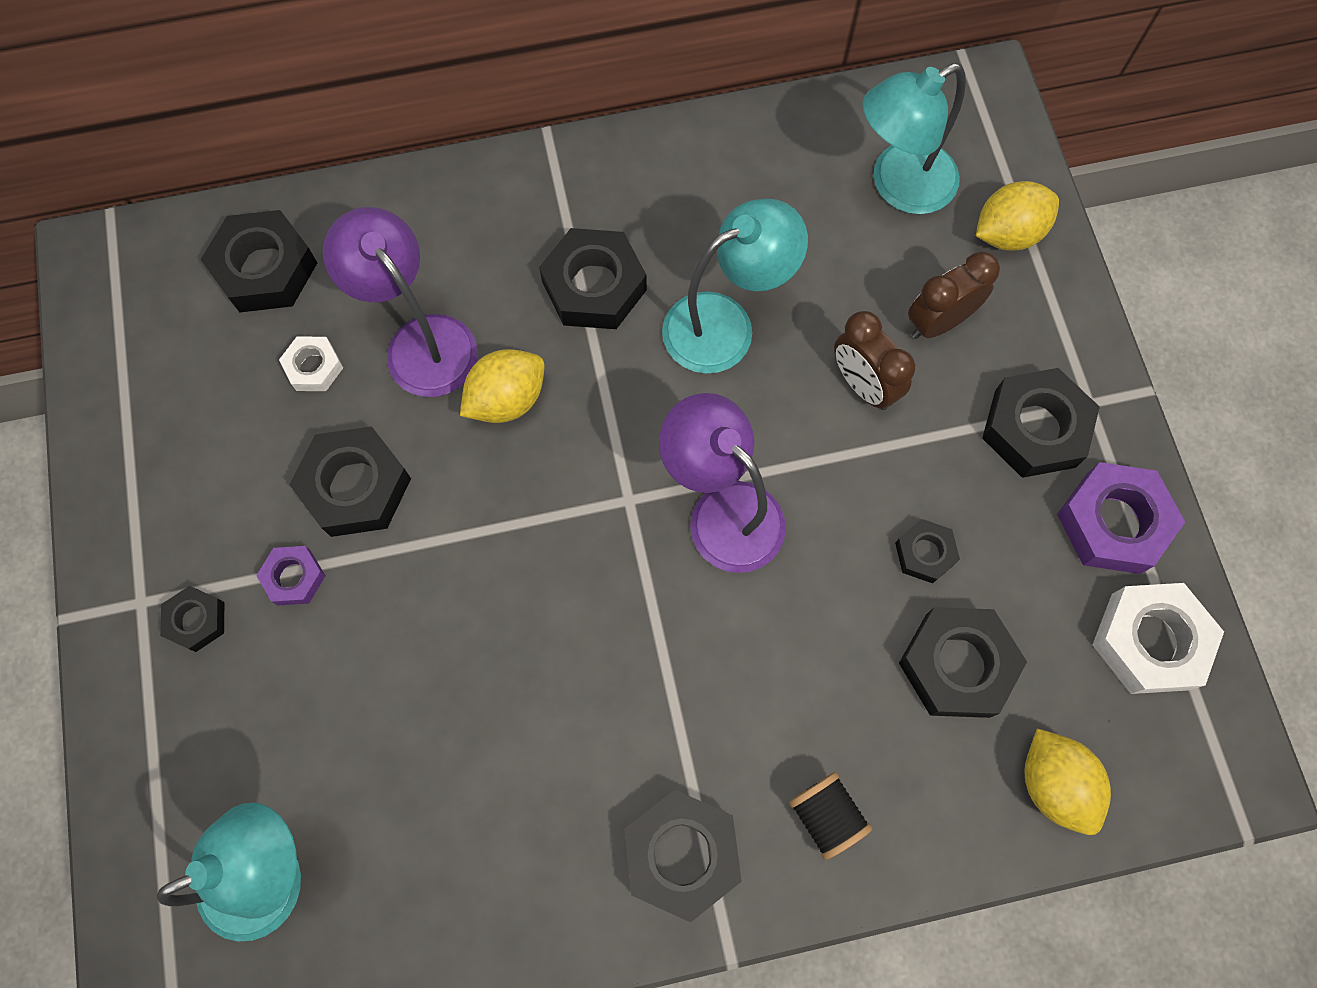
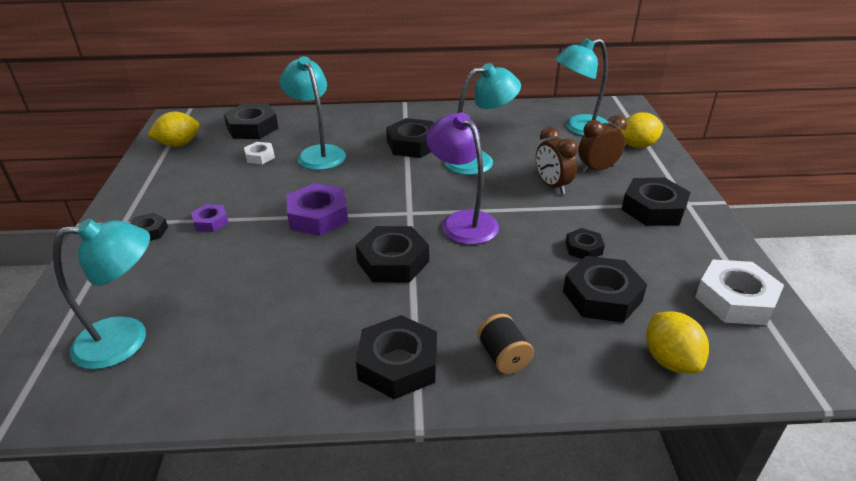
camera: 10 degrees right, 35 degrees down
(355, 486) = (261, 194): black nut -> black nut (393, 261)
(420, 341) = (317, 153): purple lamp -> turquoise lamp
(507, 399) = (354, 174): yellow lemon -> yellow lemon (178, 144)
(1113, 522) = (705, 248): purple nut -> purple nut (318, 216)

